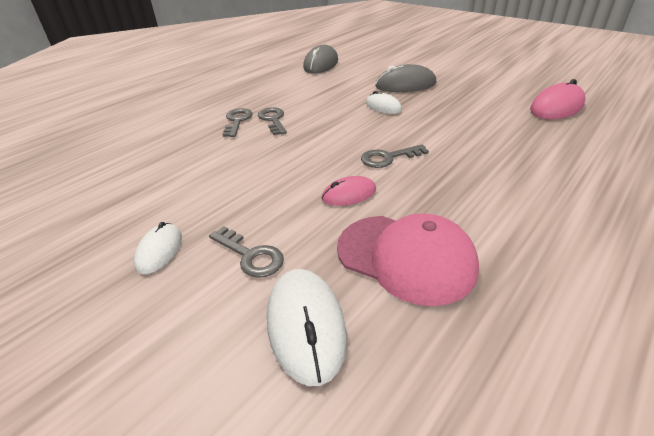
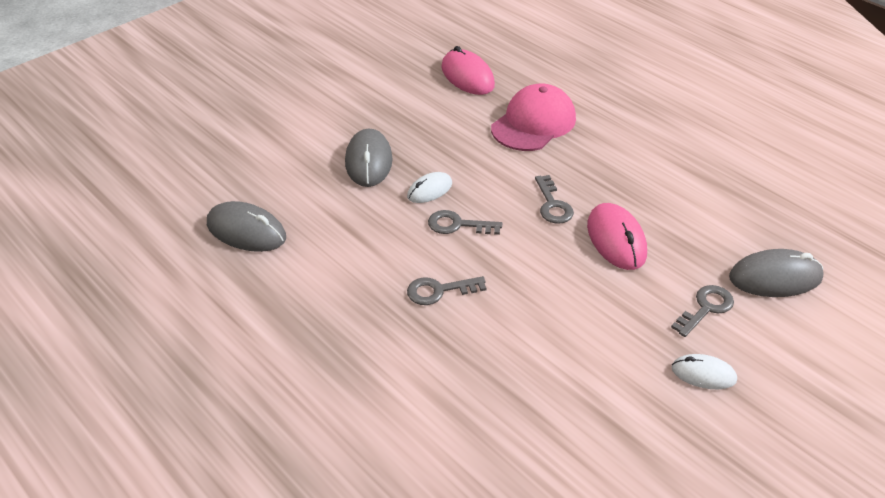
camera: 85 degrees left, 5 degrees up
(237, 121) = (433, 328): grey key -> grey key (458, 225)
(306, 326) = (775, 277): white mouse -> grey mouse
(349, 194) = (616, 239): pink mouse -> pink mouse, size x1.63
(406, 257) = (701, 219): pink cap -> pink cap (533, 123)

